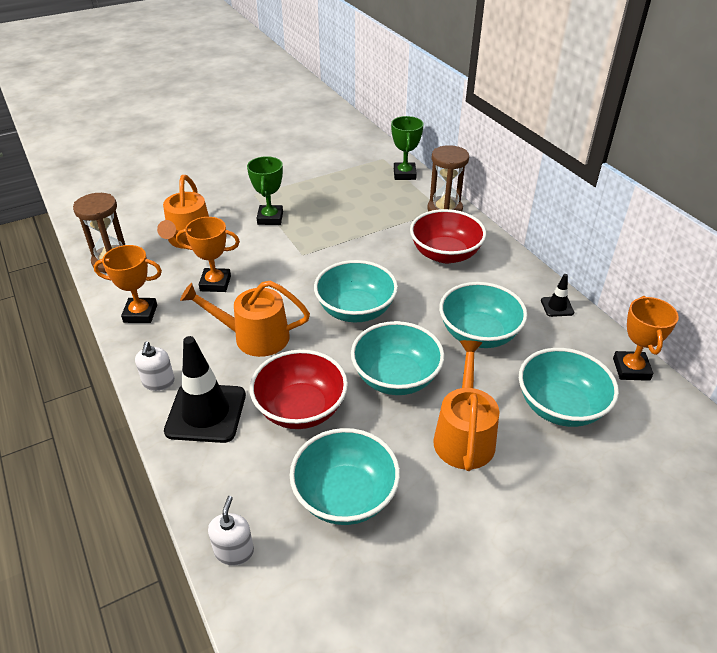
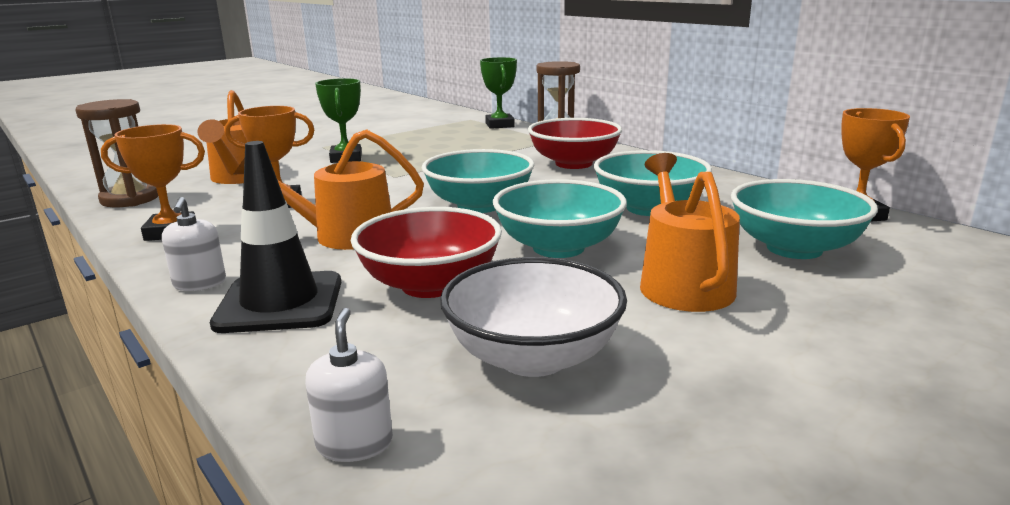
camera: 10 degrees left, 20 degrees down
(345, 495) = (533, 357): turquoise bowl -> white bowl
(557, 306) = (730, 184): black traffic cone -> none

